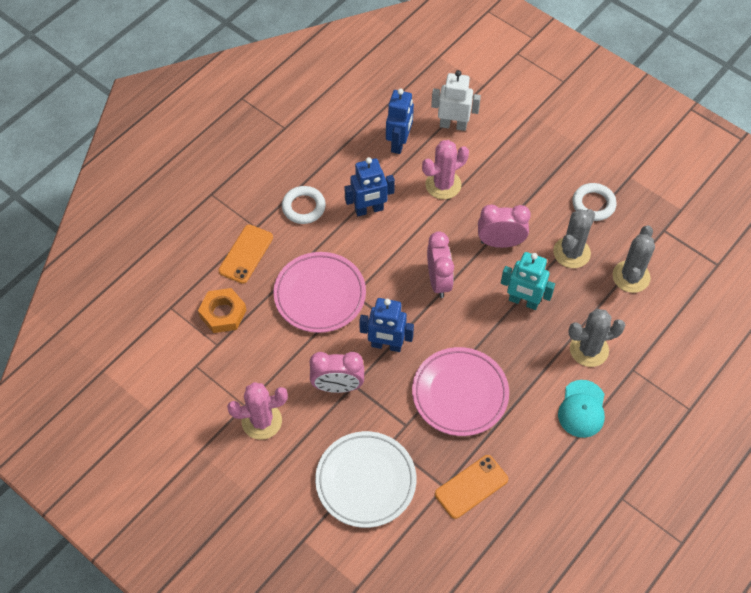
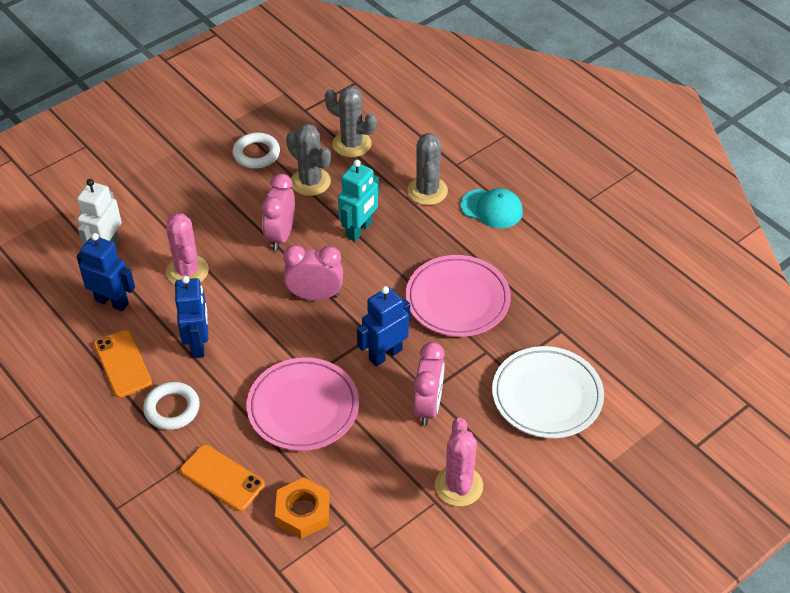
camera: 80 degrees left, 10 degrees down
(386, 345) = (385, 354): blue robot -> blue robot turned 150 degrees counterclockwise
(471, 487) = (564, 308): orange phone -> orange phone (122, 364)

